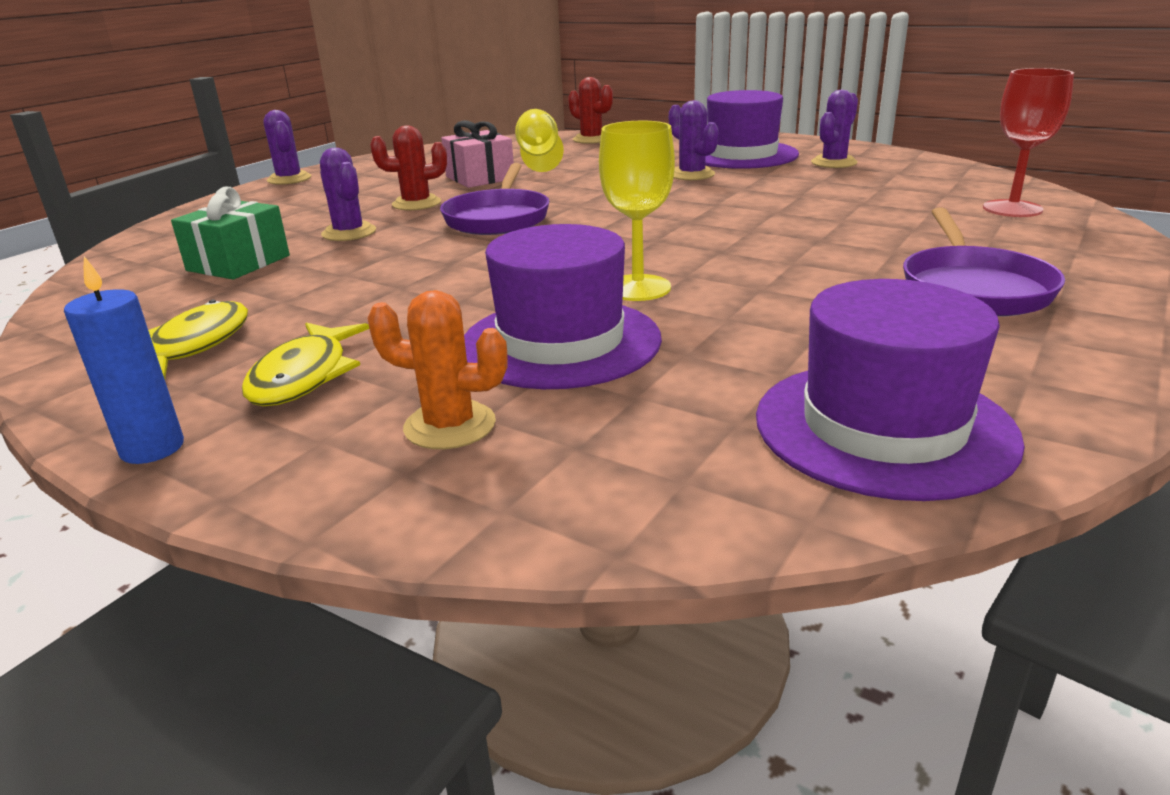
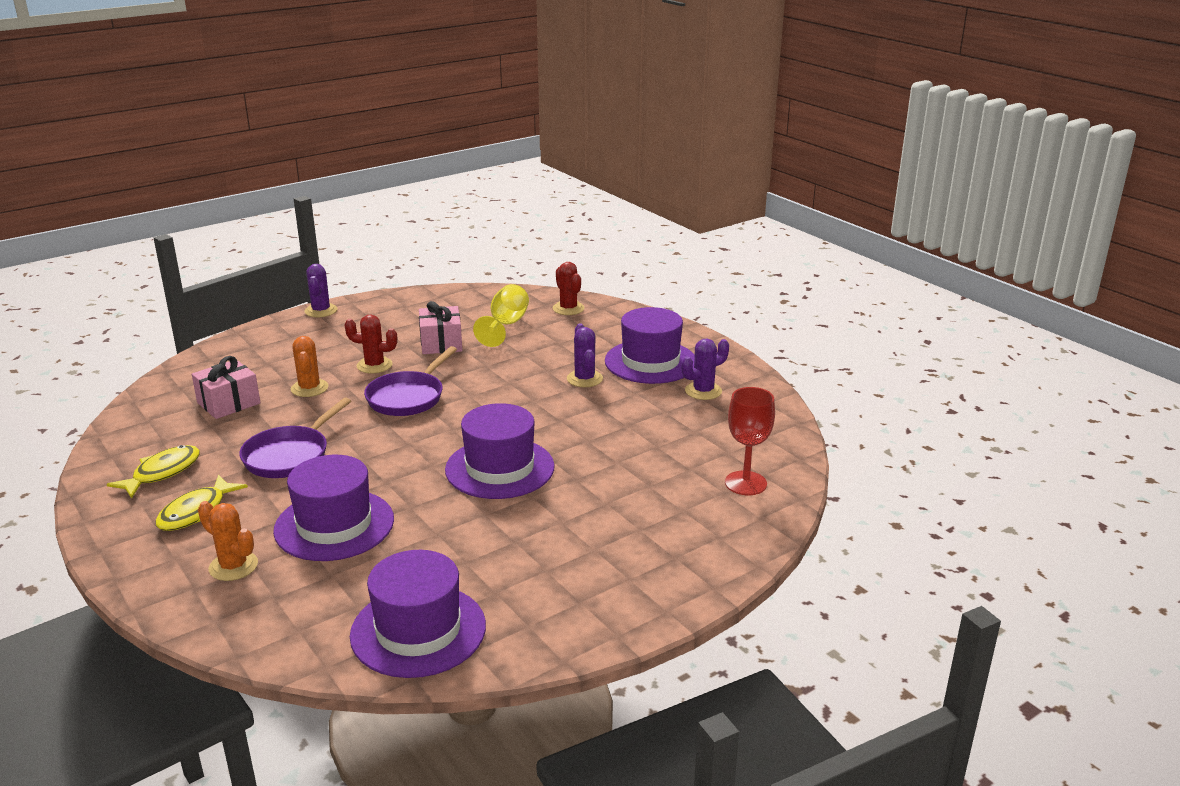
camera: 20 degrees right, 0 degrees up
(152, 448) = (105, 540): blue candle -> none
(238, 263) = (228, 403): green gift -> pink gift
(349, 233) = (309, 388): purple cactus -> orange cactus
(638, 288) = (418, 492): yellow goblet -> none
(711, 249) = (499, 468): none -> purple hat
(973, 288) = (602, 551): purple pan -> purple pan (290, 456)

